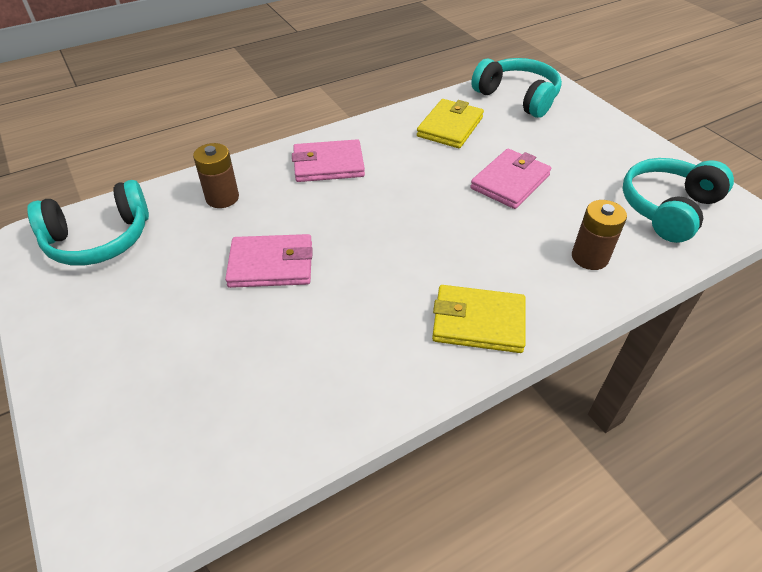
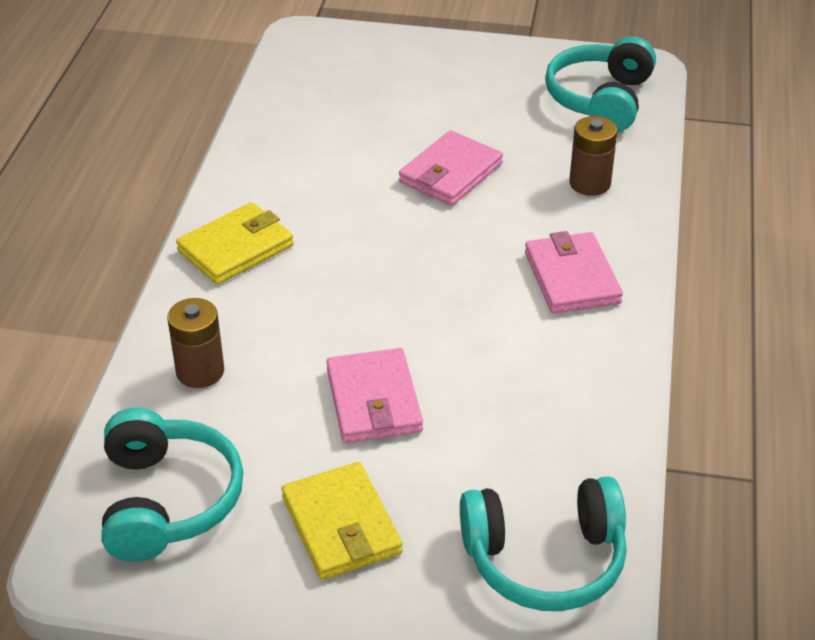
camera: 130 degrees right, 5 degrees down
(328, 164) = (572, 278): pink wallet -> pink wallet turned 45 degrees counterclockwise
(450, 127) = (543, 427): yellow wallet -> yellow wallet (341, 525)

